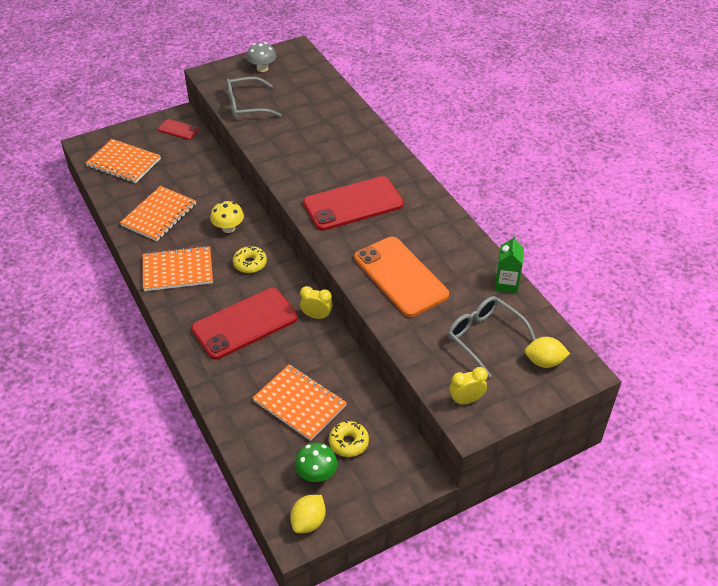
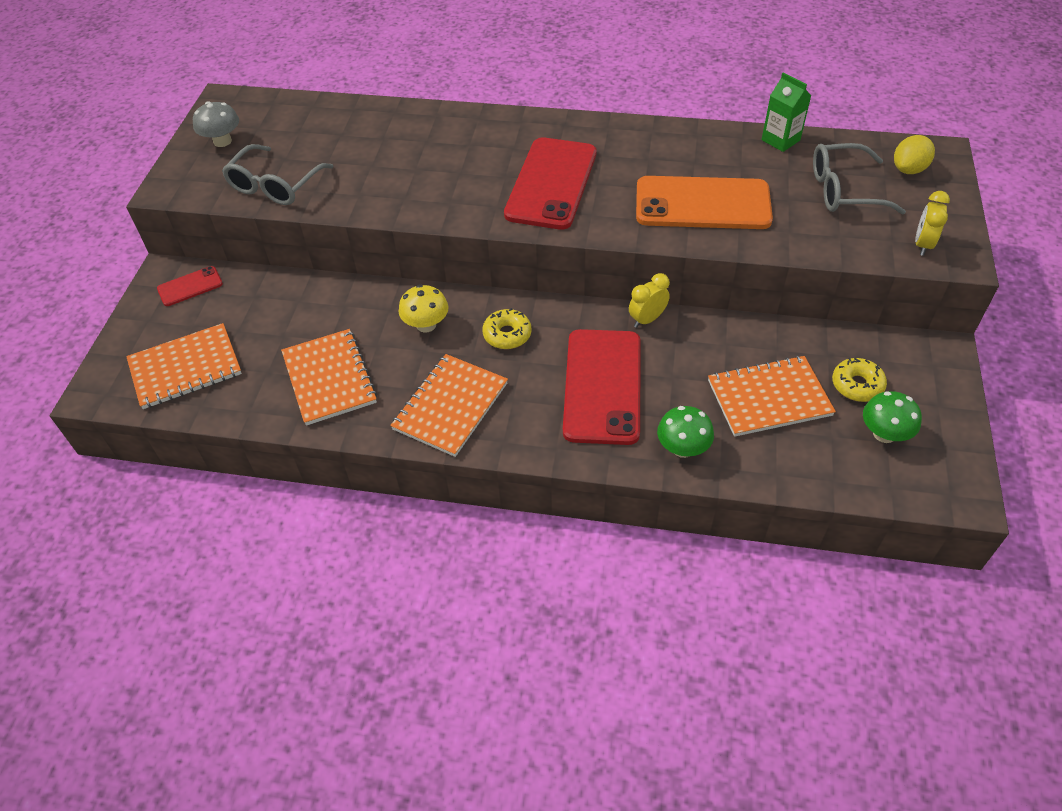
camera: 50 degrees left, 5 degrees up
(225, 382) = (682, 448): none -> green mushroom
(308, 522) = (948, 474): yellow lemon -> none

